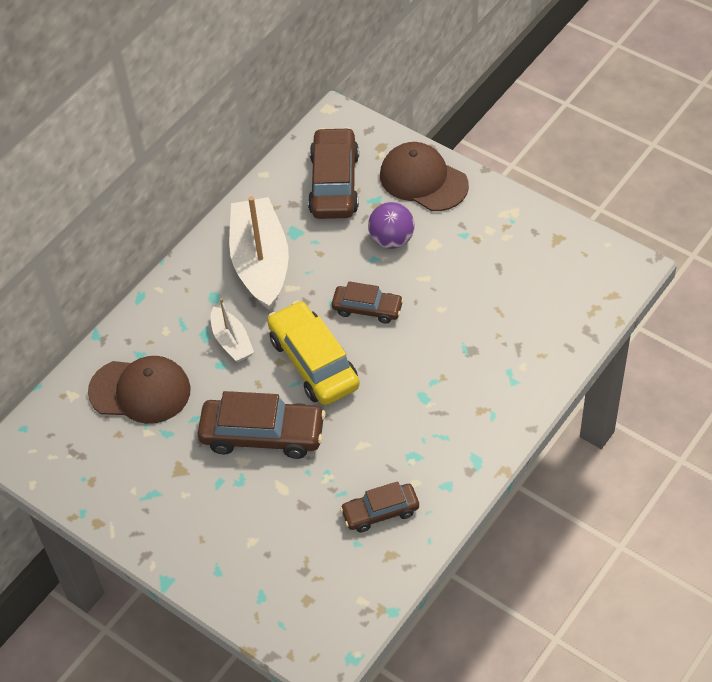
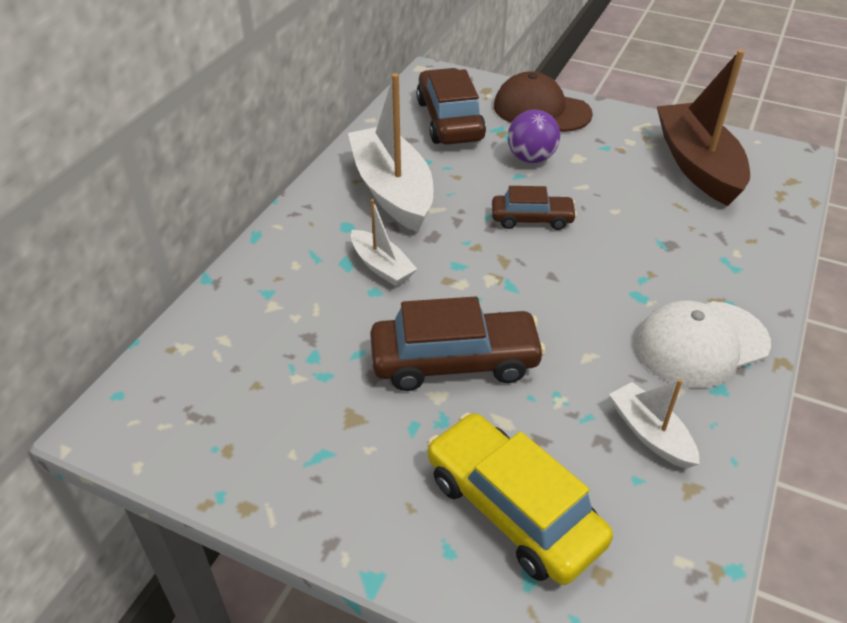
camera: 15 degrees left, 10 degrees down
(140, 391) = (276, 331): brown cap -> none
(314, 362) = (490, 276): yellow car -> yellow car (513, 509)
(380, 512) = (650, 434): brown car -> white boat
(451, 446) = (701, 344): none -> white cap
(537, 266) = (697, 165): none -> brown boat

